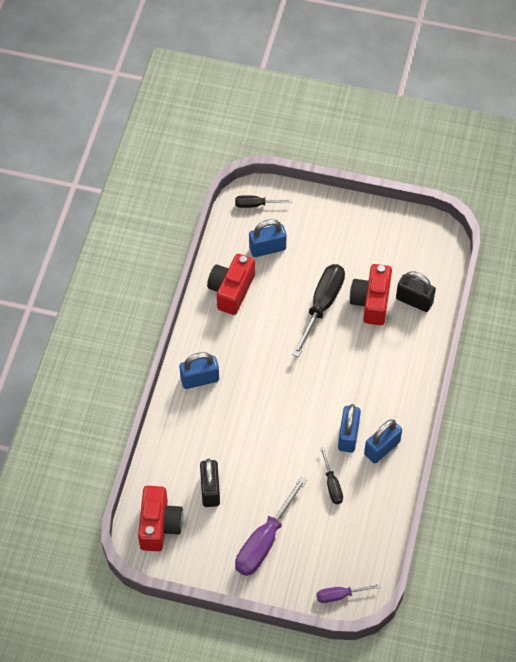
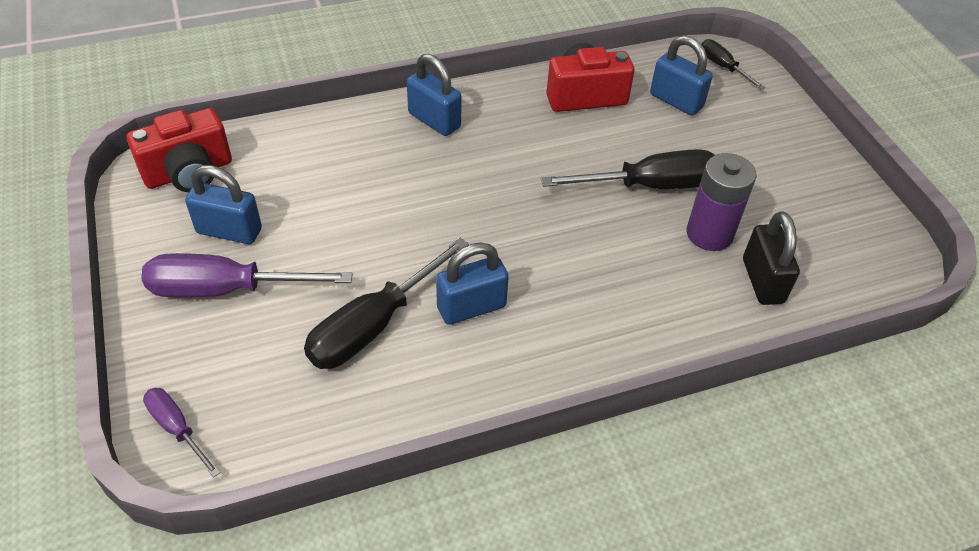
camera: 55 degrees right, 10 degrees down
(210, 490) = (275, 198): black padlock -> none
(332, 484) = (374, 325): black screwdriver -> black screwdriver, size x1.86
(371, 302) = (709, 234): red camera -> purple battery
(382, 448) = (482, 359): blue padlock -> blue padlock (229, 231)

